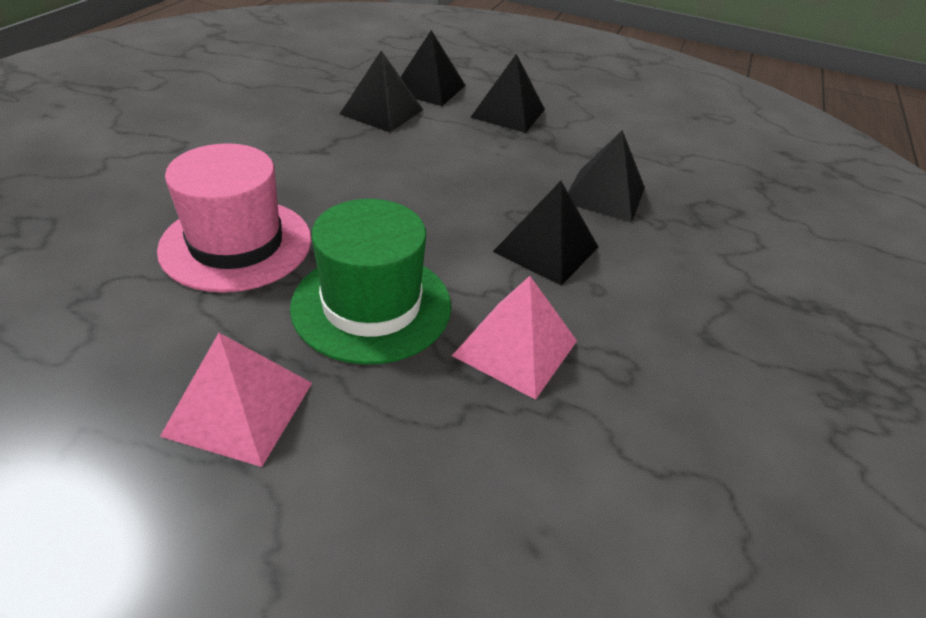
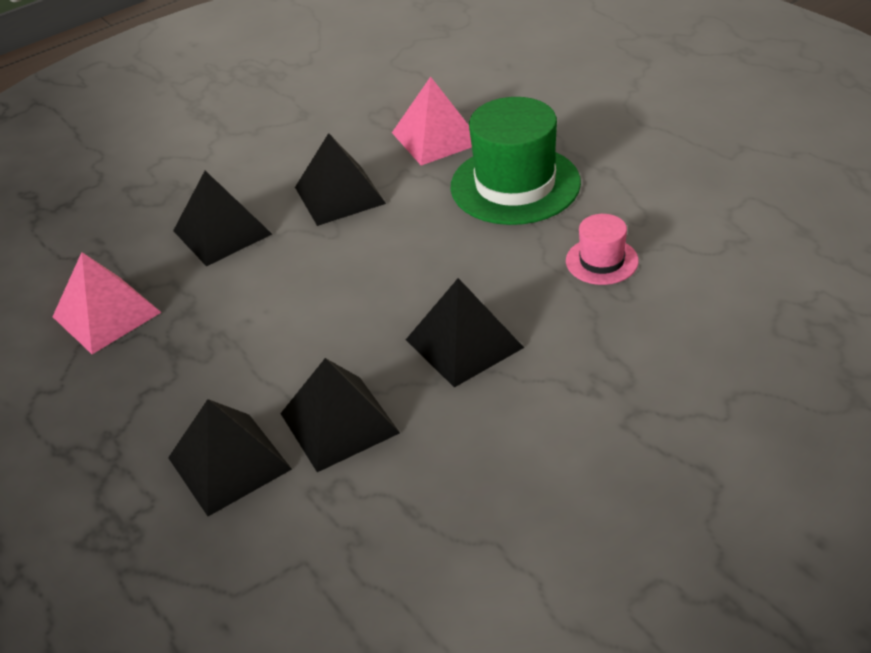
camera: 140 degrees left, 0 degrees up
(236, 244) = (601, 261): pink hat -> pink hat, size x0.51
(239, 408) = (633, 146): pink pyramid -> pink pyramid (106, 314)
(508, 113) = (177, 376): black pyramid -> black pyramid (464, 343)

